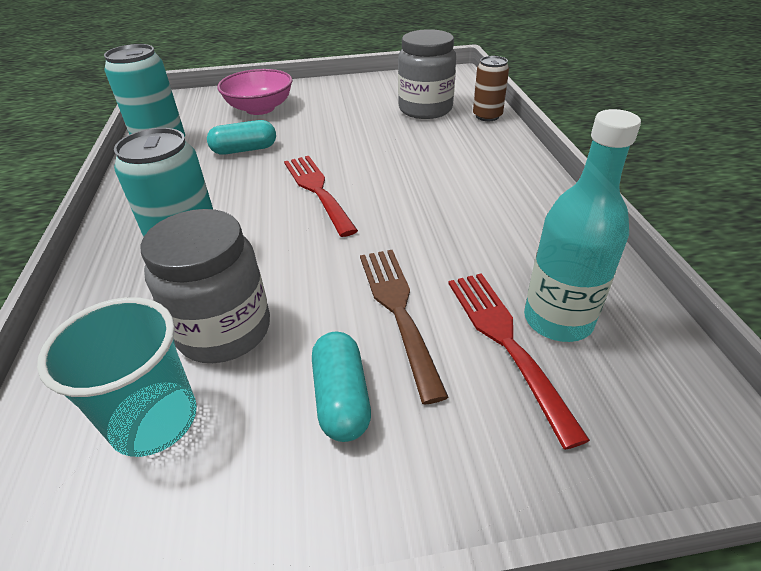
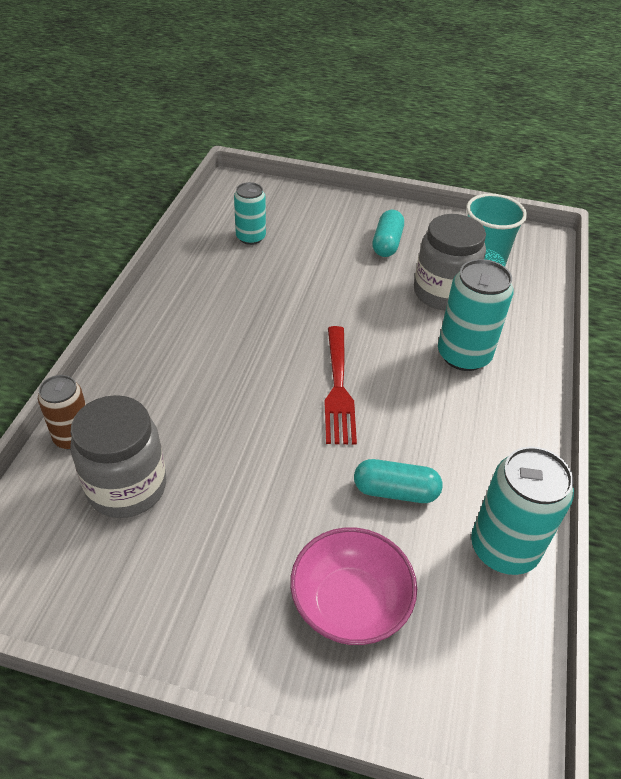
camera: 160 degrees left, 5 degrees up
(398, 311) = (334, 269): brown fork -> none
(506, 342) = (288, 237): red fork -> none
(558, 320) = (250, 237): turquoise bottle -> turquoise can

